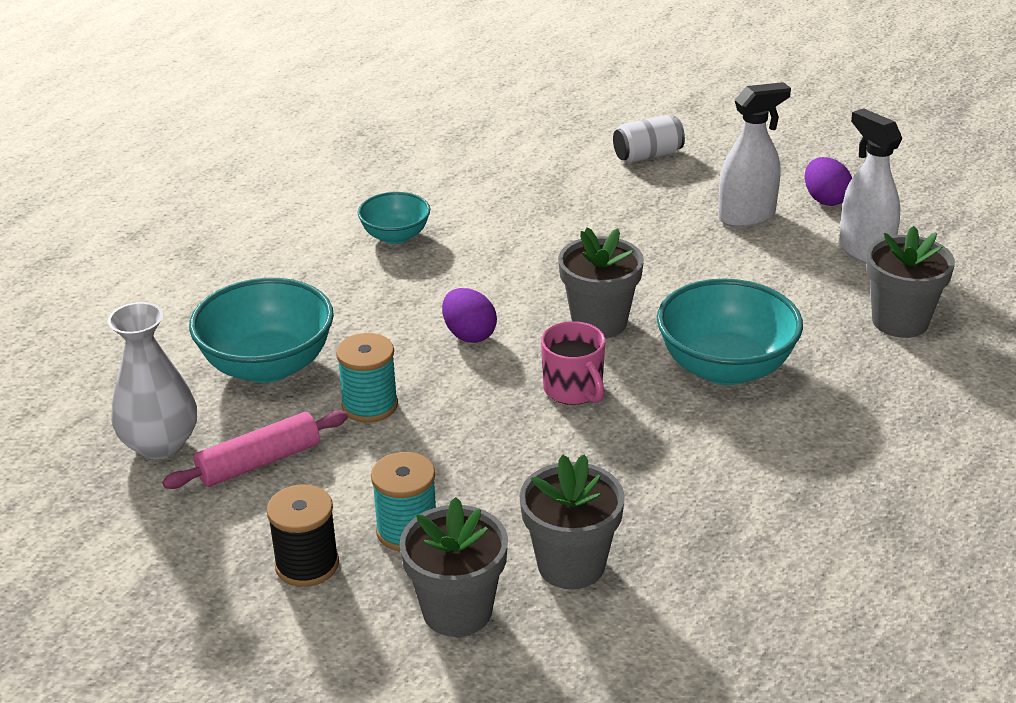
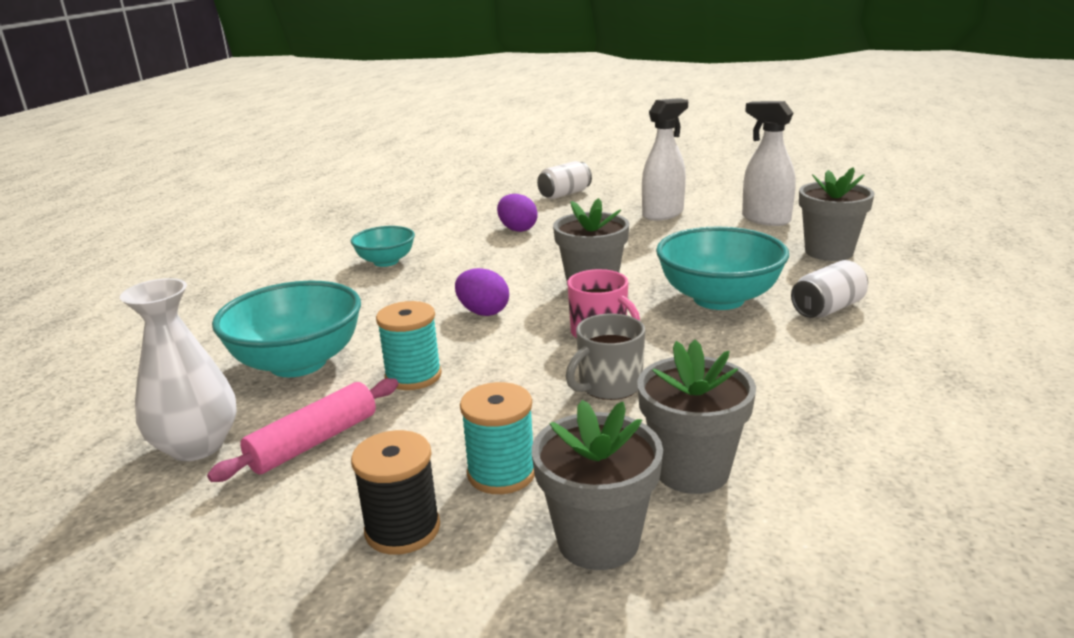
camera: 15 degrees left, 10 degrees down
(547, 458) = (608, 386): none -> grey mug
(825, 200) = (712, 199): purple egg -> purple egg (517, 229)
(833, 406) = (827, 309): none -> white can

